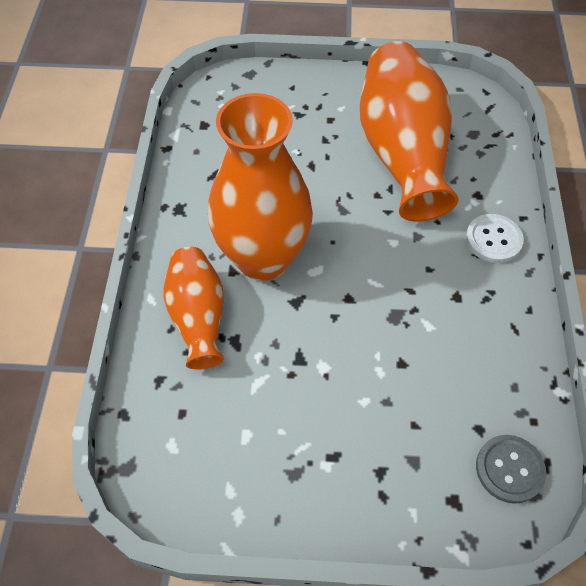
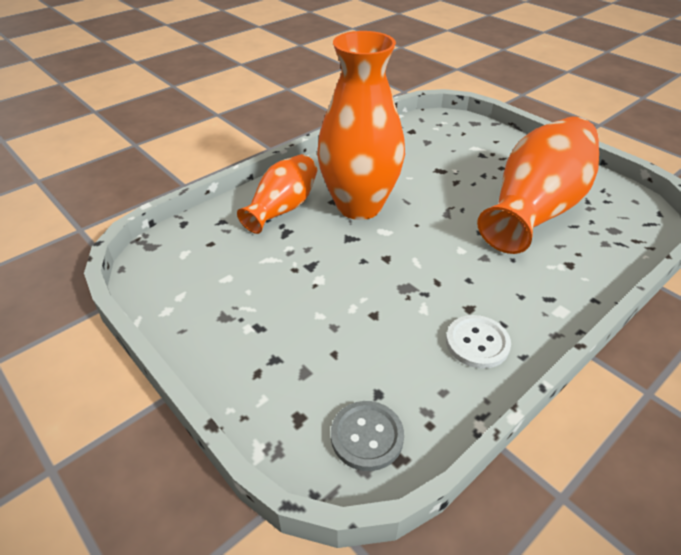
camera: 45 degrees right, 15 degrees down
(493, 240) = (548, 296): white button -> white button (477, 343)

